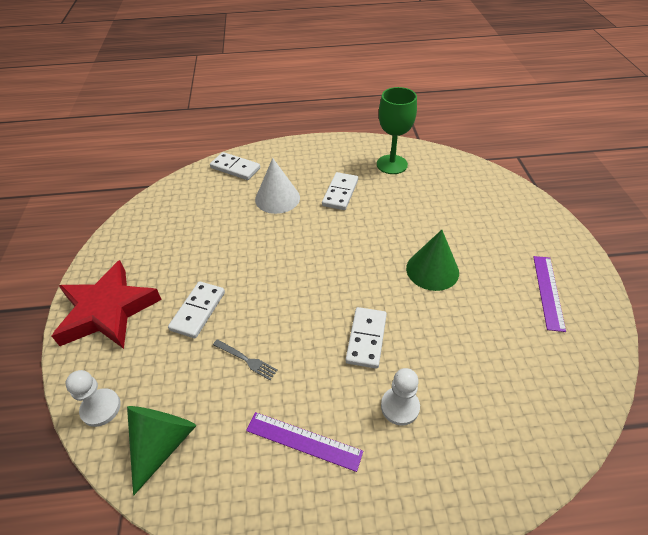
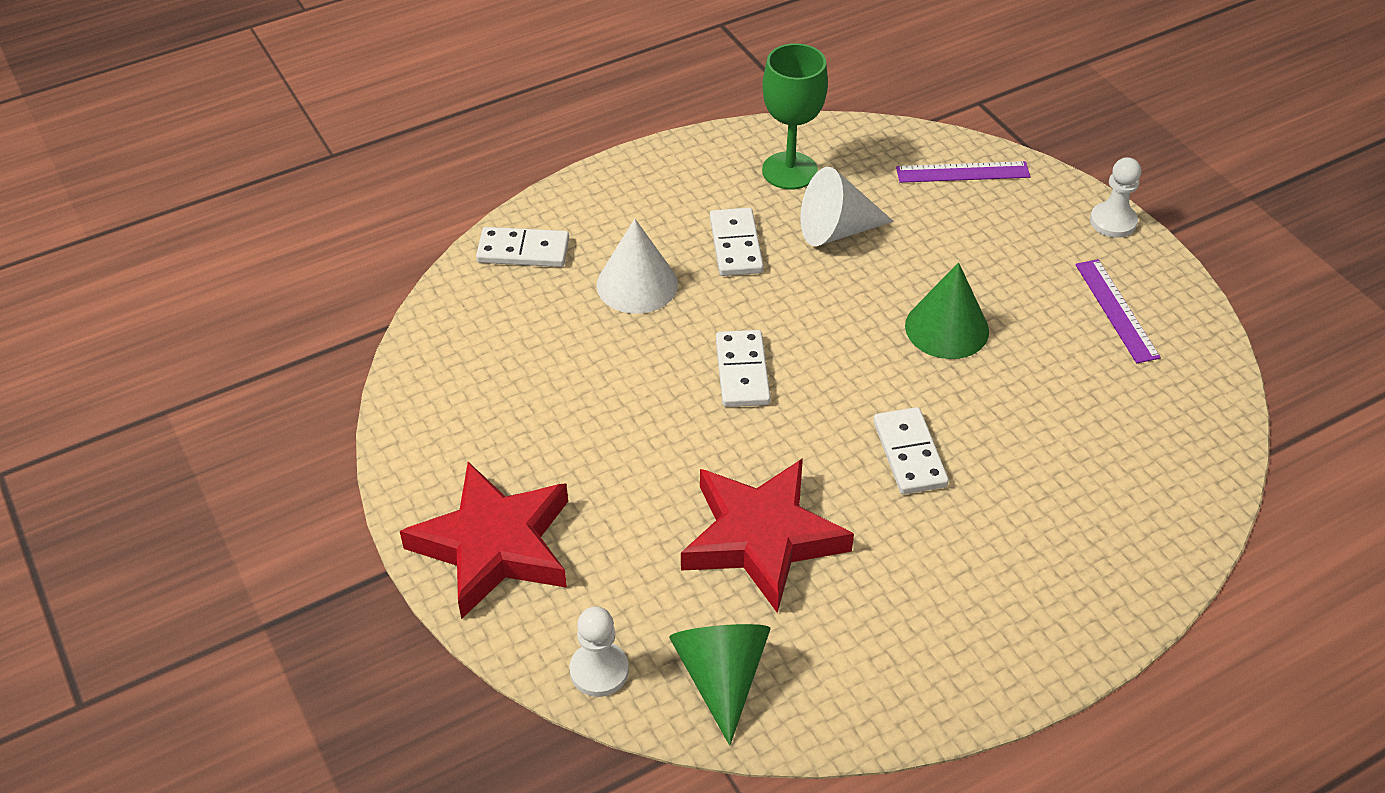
camera: 25 degrees left, 0 degrees up
(198, 311) = (639, 498): white domino -> white domino (742, 372)
(246, 360) = (761, 538): grey fork -> red star
(303, 441) = (905, 605): purple ruler -> purple ruler (962, 172)
(399, 199) = (836, 230): none -> white cone
(400, 407) = (1001, 523): white pawn -> white pawn (1113, 222)

